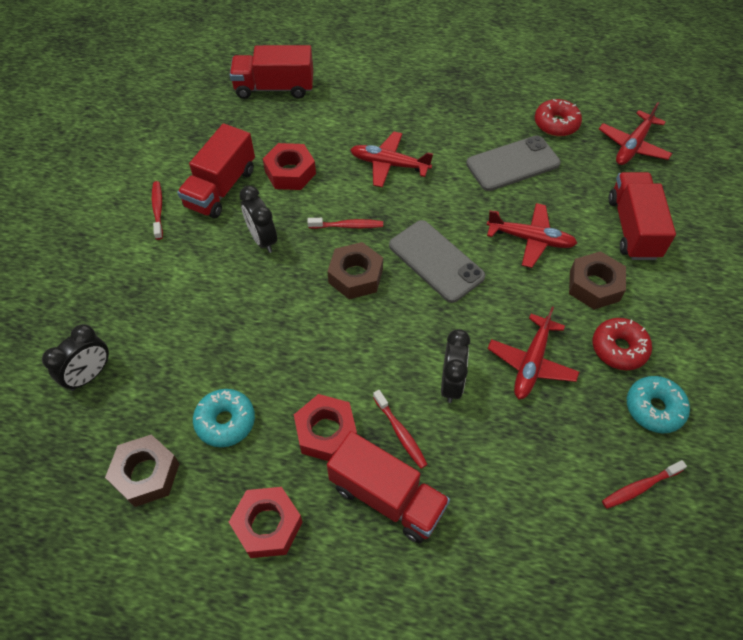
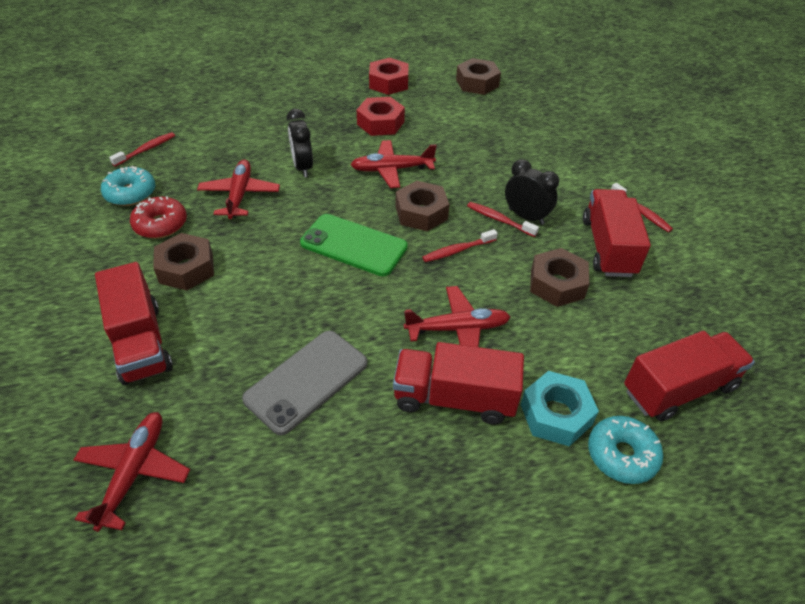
camera: 155 degrees right, 10 degrees down
(90, 375) = (561, 109): black clock -> none
(225, 421) = (451, 112): turquoise donut -> turquoise donut (621, 455)
(290, 172) = (557, 284): red nut -> brown nut
(361, 99) = (556, 414): none -> turquoise nut
(387, 497) = (322, 107): red truck -> red truck (454, 398)
(400, 433) = (328, 134): red toothbrush -> red toothbrush (499, 220)
(436, 261) = (354, 245): grey phone -> green phone
(530, 239) = (262, 293): red plane -> red plane (392, 170)
(556, 124) = (258, 473): red donut -> none

